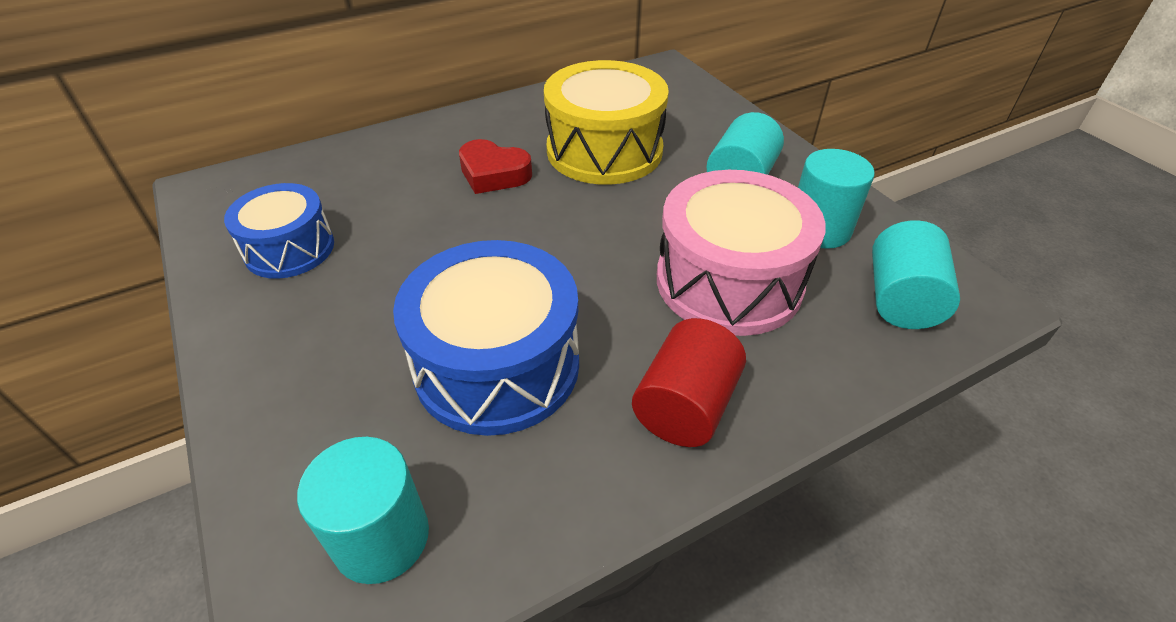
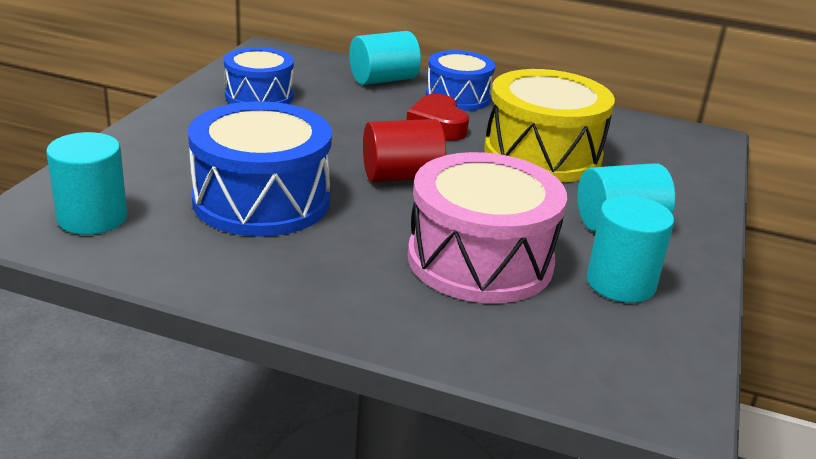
camera: 45 degrees right, 15 degrees down
(461, 134) = (458, 97): none -> blue drum
(685, 406) = (322, 284): red cylinder -> red cylinder (401, 176)
(900, 299) = (596, 353): turquoise cylinder -> turquoise cylinder (383, 80)

